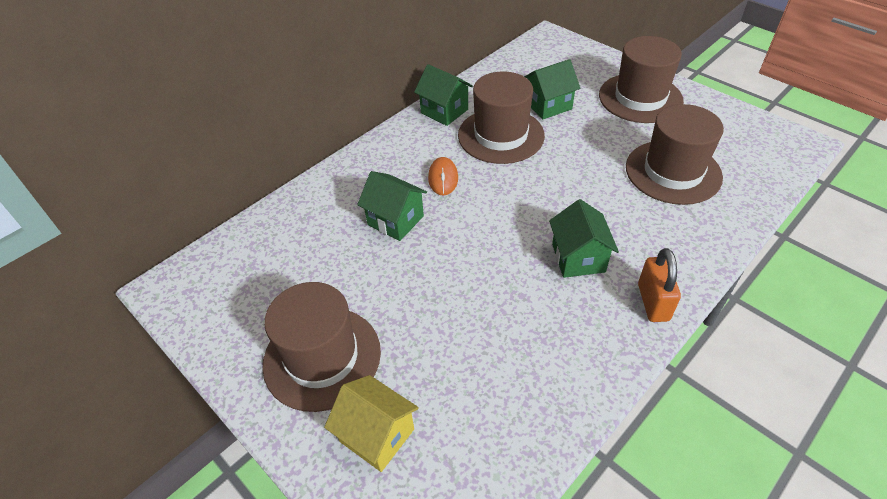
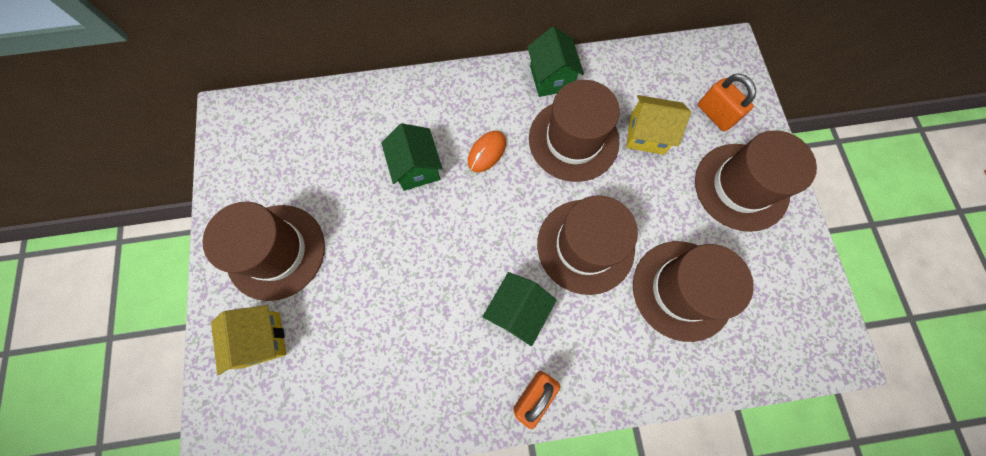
camera: 35 degrees right, 25 degrees up
(548, 105) = (646, 135): green house -> yellow house
(579, 72) = (715, 115): none -> orange padlock
(580, 188) = (585, 246): none -> brown hat

